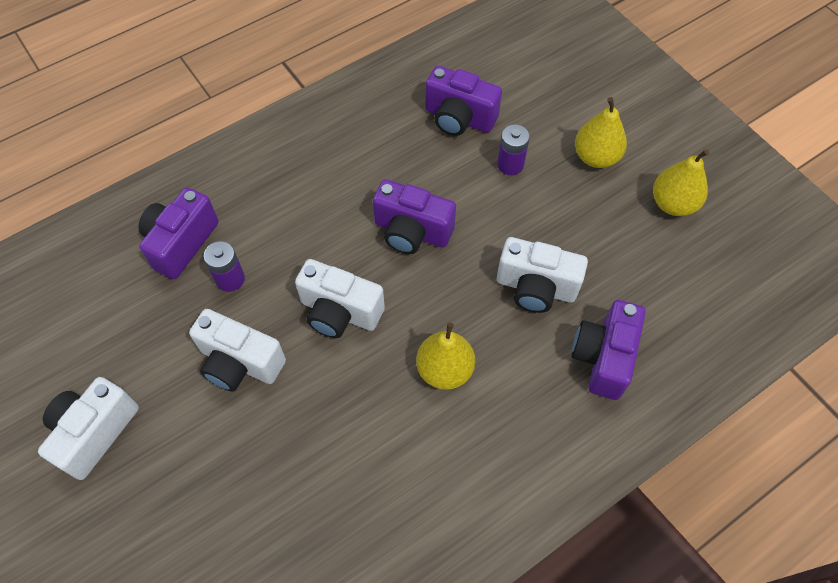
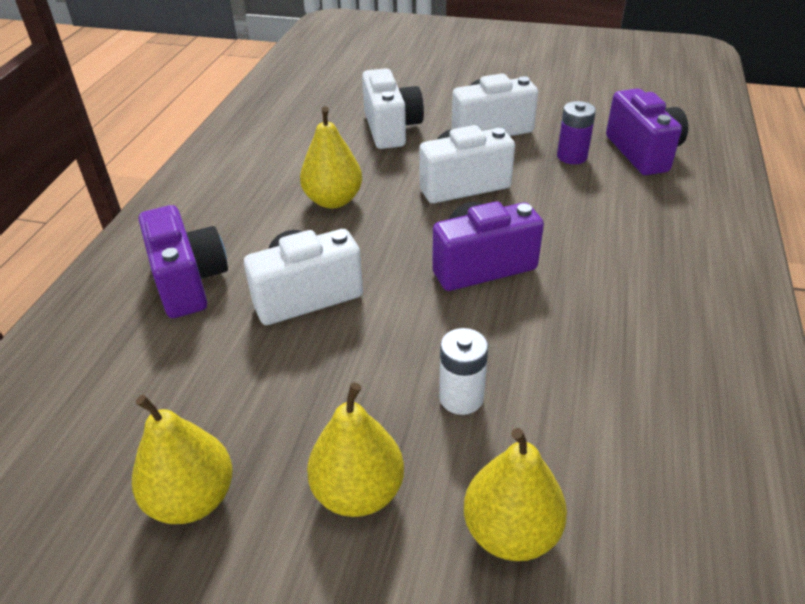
camera: 140 degrees right, 20 degrees down
(95, 432) = (521, 71): white camera -> white camera (391, 129)
(459, 118) = (592, 411): purple camera -> none
(510, 164) = (461, 397): purple battery -> white battery
(547, 103) = (510, 531): none -> yellow pear

